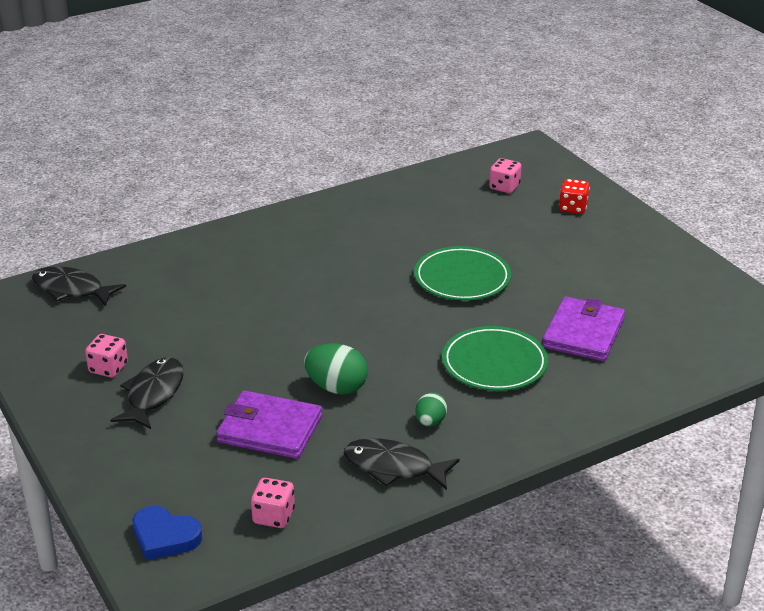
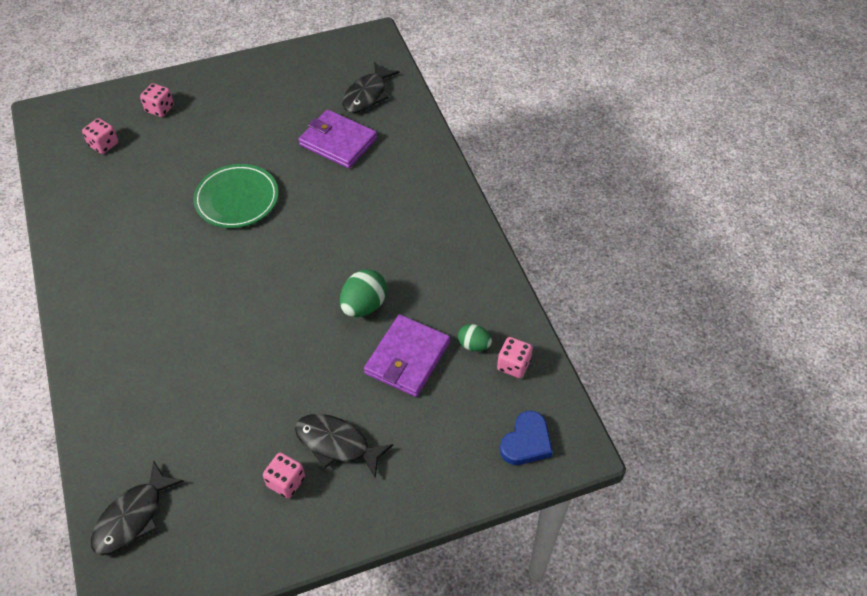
camera: 80 degrees left, 20 degrees up
(393, 467) = (470, 282): black fish -> black fish (367, 95)
(430, 422) = (422, 251): green egg -> green egg (474, 345)
(494, 363) = (361, 200): green plate -> none
(573, 208) = (160, 109): red dice -> pink dice

